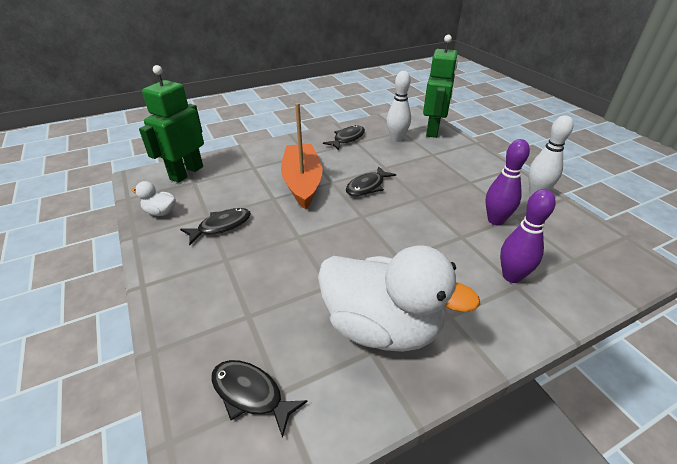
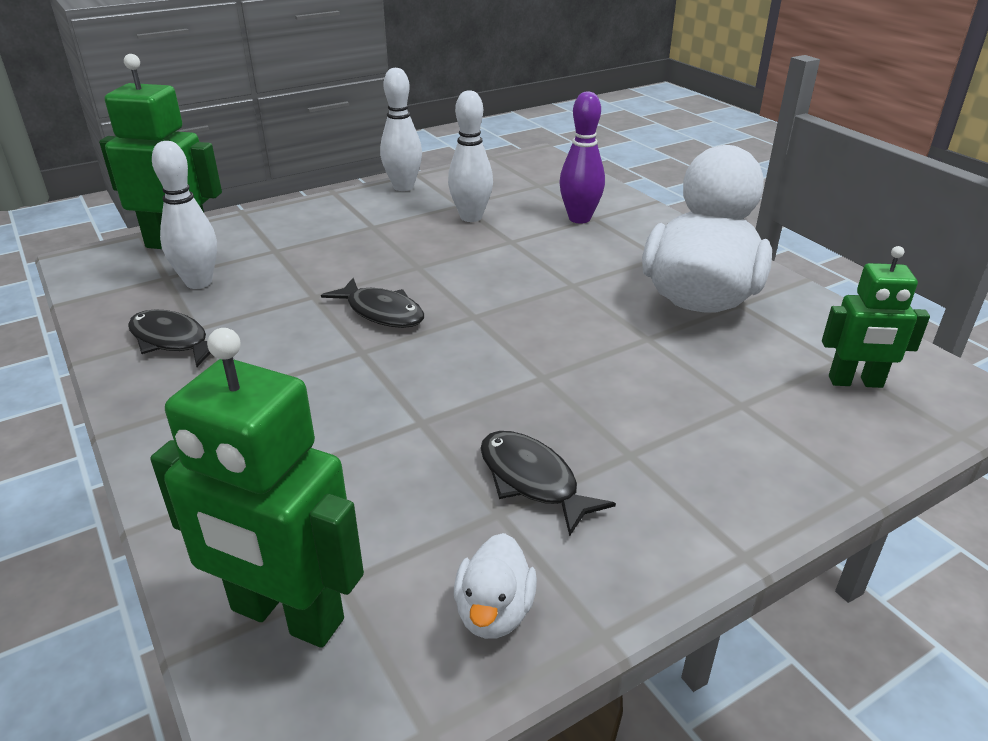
camera: 95 degrees left, 5 degrees down
(251, 394) = (855, 382): black fish -> green robot
(302, 182) = (360, 388): orange boat -> none
(495, 220) = (471, 217): purple bowling pin -> white bowling pin

